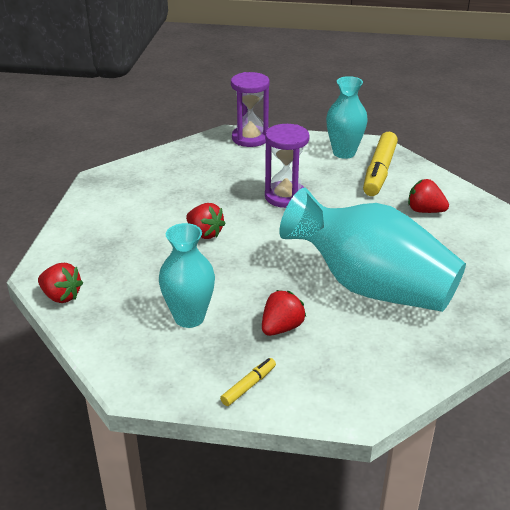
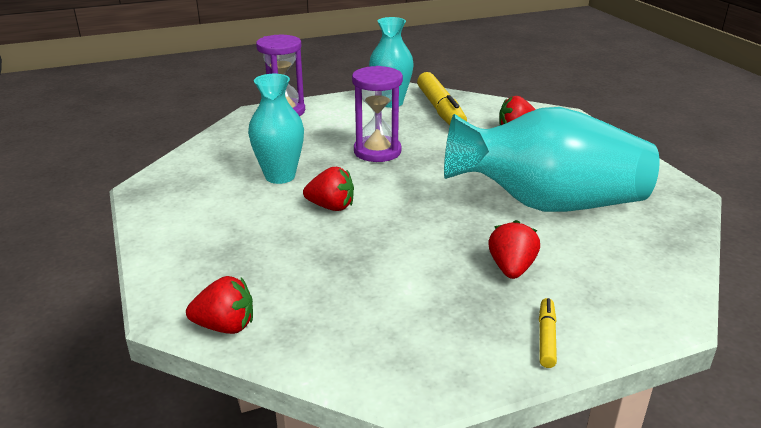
camera: 30 degrees left, 5 degrees down
(189, 317) = (406, 293): turquoise vase -> turquoise vase (280, 176)

